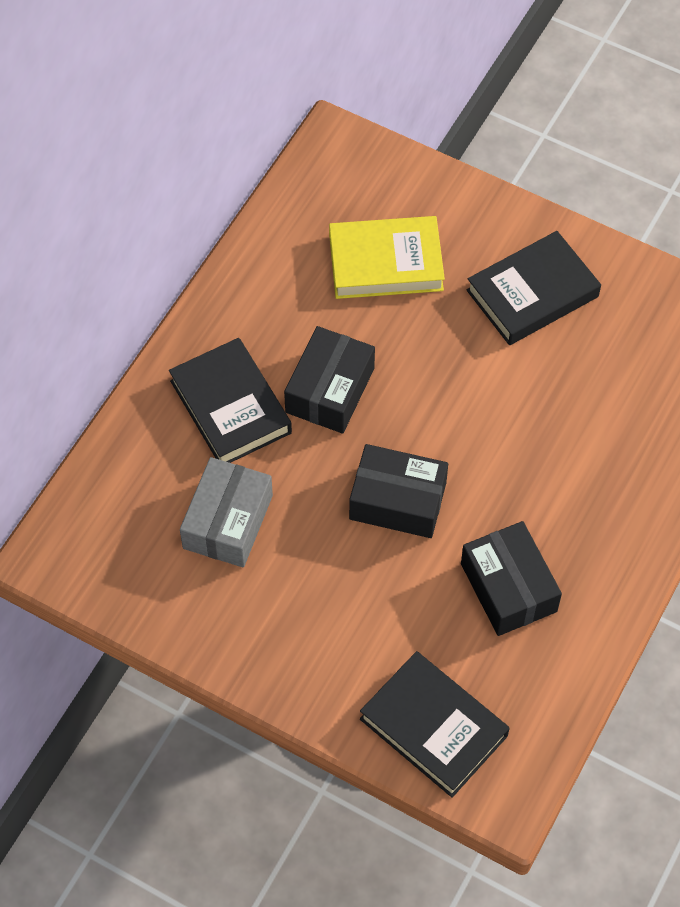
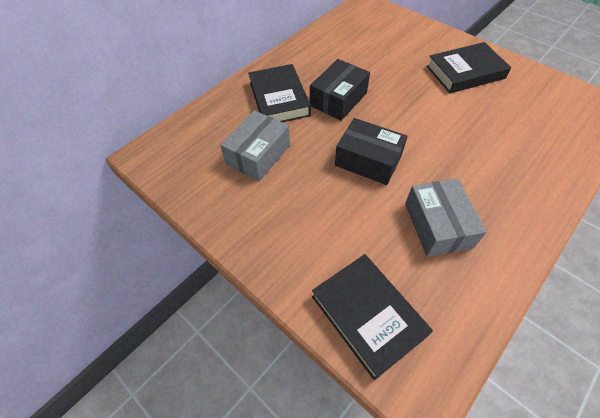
camera: 15 degrees right, 5 degrees down
(386, 263) = (382, 50): yellow book -> none
(508, 587) = (437, 225): black box -> grey box

